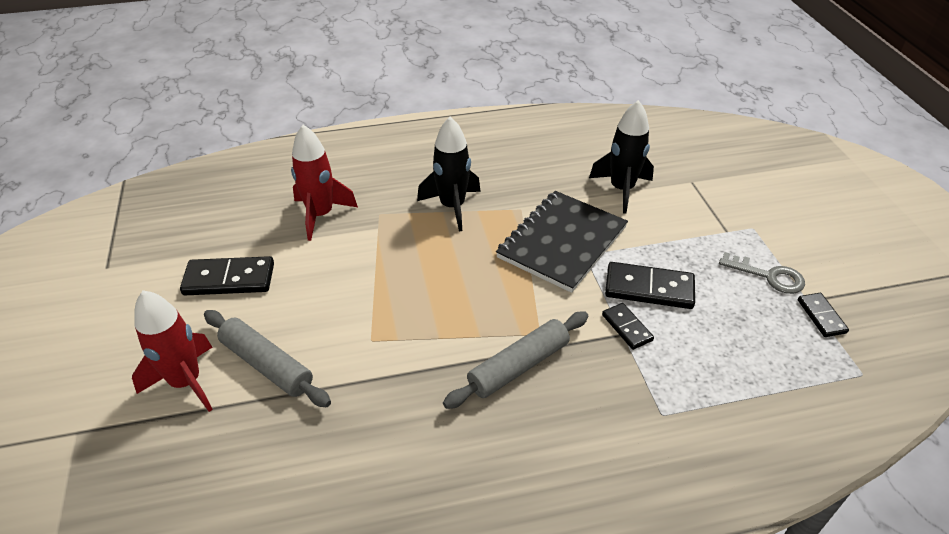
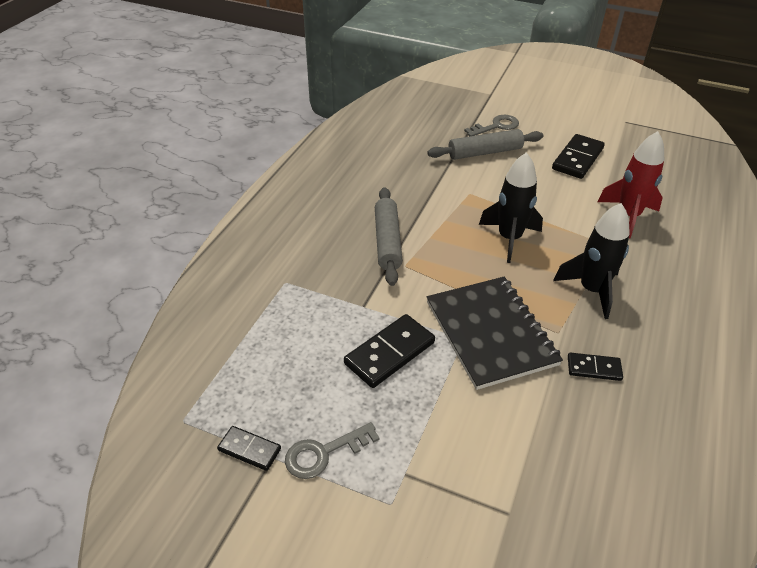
camera: 125 degrees right, 0 degrees up
(186, 382) = (496, 126): red rocket -> grey key
(621, 189) = (537, 430): black rocket -> black rocket (509, 238)
(626, 327) = (366, 312): black domino -> black domino (594, 368)

